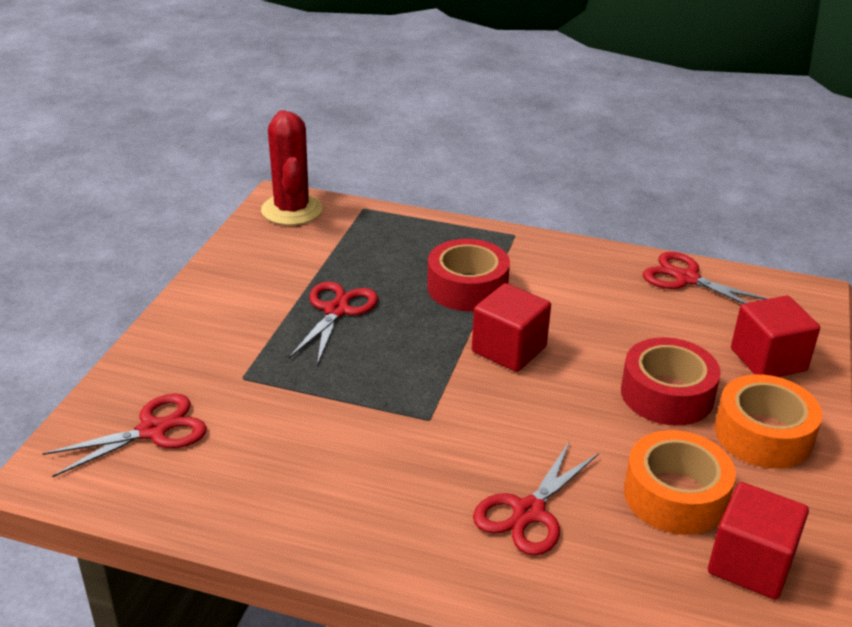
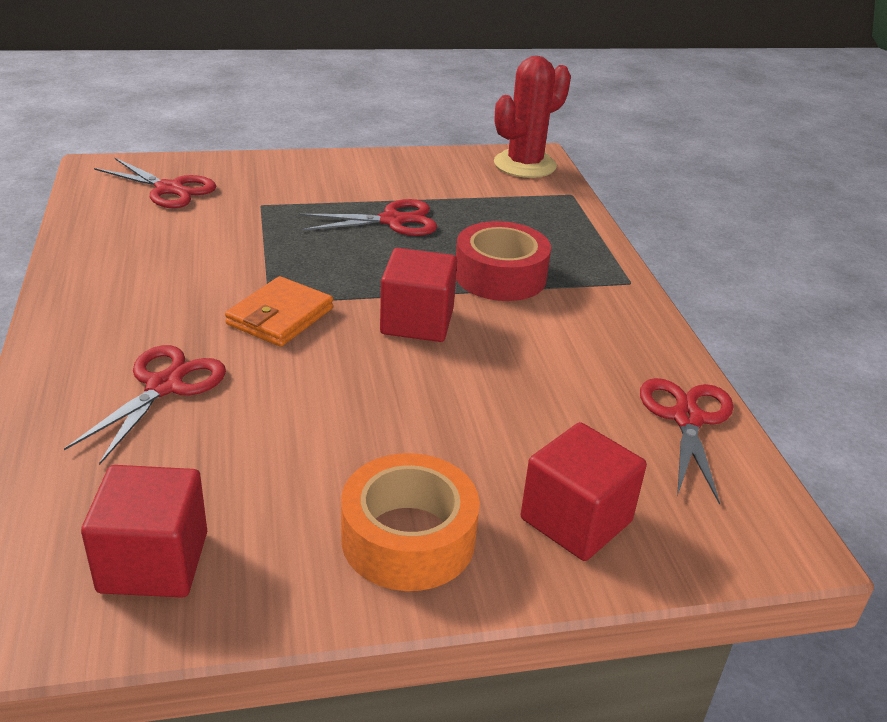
camera: 60 degrees right, 0 degrees up
(457, 419) = (280, 316): none -> orange wallet
(529, 512) = (164, 386): red scissors -> red scissors turned 105 degrees clockwise
(667, 394) = (427, 443): red tape -> none
(675, 495) = (244, 481): orange tape -> none

